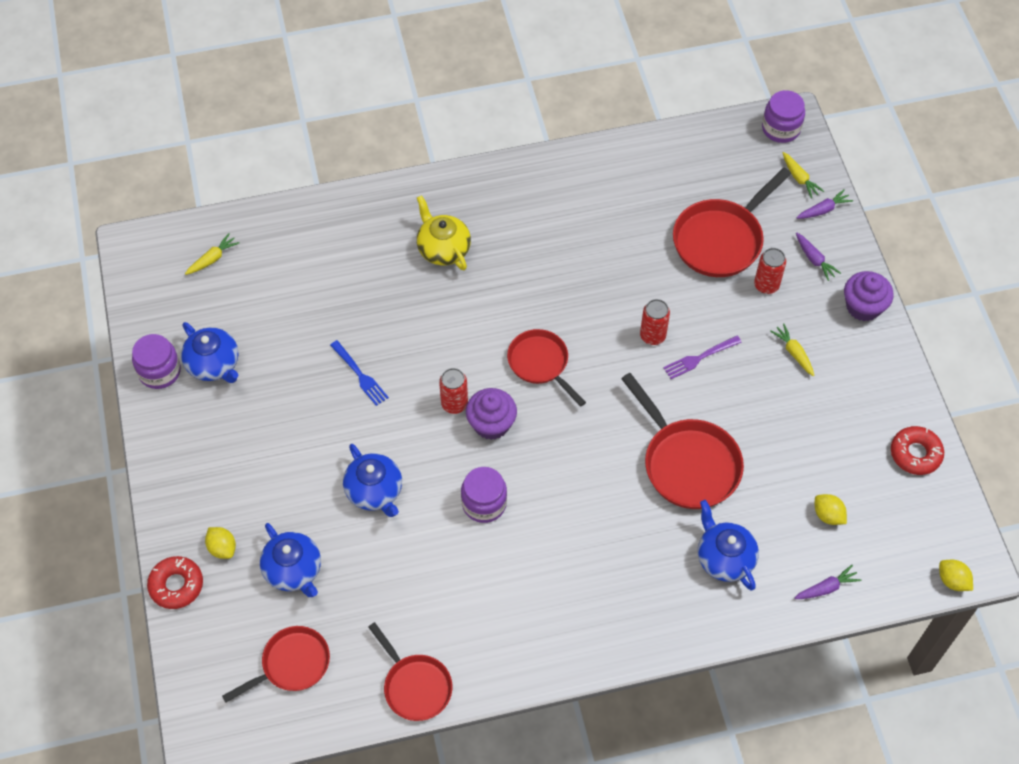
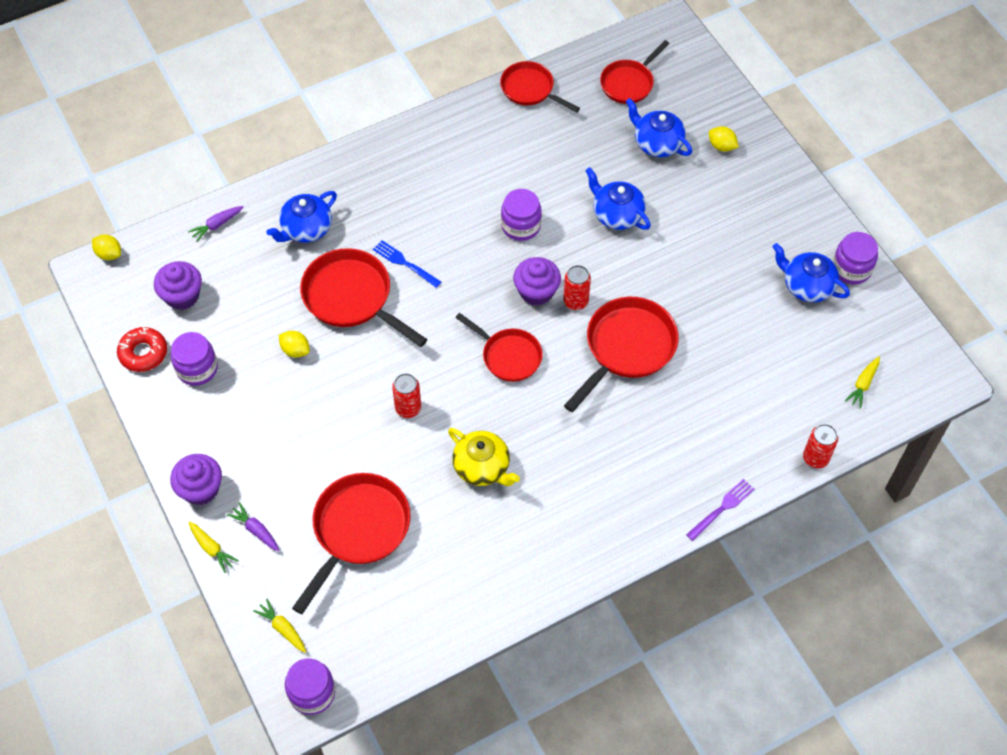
camera: 165 degrees right, 0 degrees up
(176, 585) = (743, 114): red donut -> none
(360, 375) = (671, 307): blue fork -> blue fork (404, 263)
(421, 344) = (627, 348): none -> red pan
(443, 249) = (642, 449): yellow teapot -> yellow teapot (482, 467)
(699, 358) = (358, 396): purple fork -> purple fork (722, 508)
(724, 558) = (306, 229): blue teapot -> blue teapot turned 90 degrees clockwise
(766, 285) = (303, 489): red can -> red can (815, 458)
(793, 353) = (267, 423): yellow carrot -> yellow carrot (212, 548)
(823, 210) = (252, 594): purple carrot -> none
(828, 515) = (220, 282): yellow lemon -> yellow lemon (295, 350)
(859, 424) = (197, 368): none -> purple jar
(871, 509) = (182, 296): none -> purple cupcake

